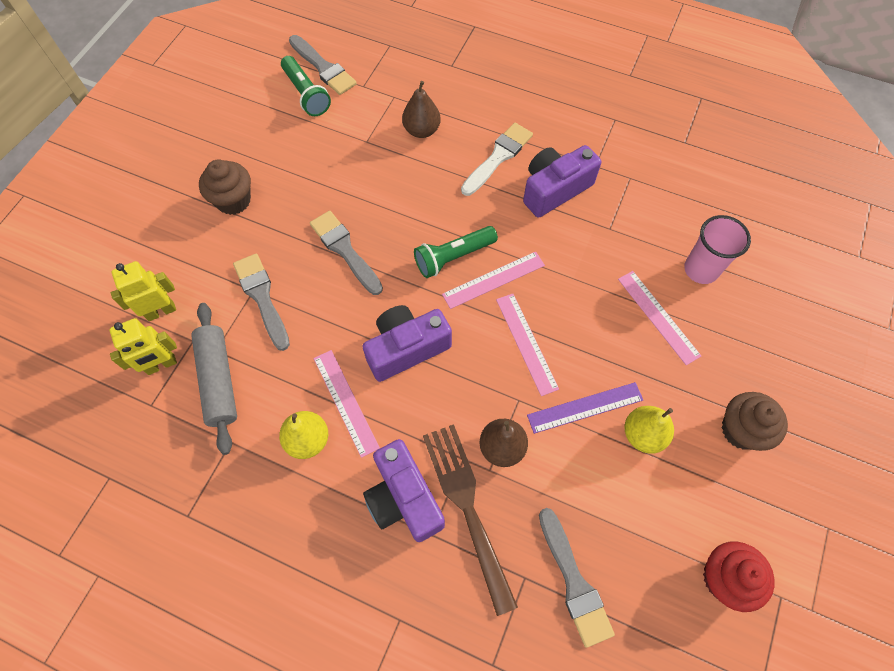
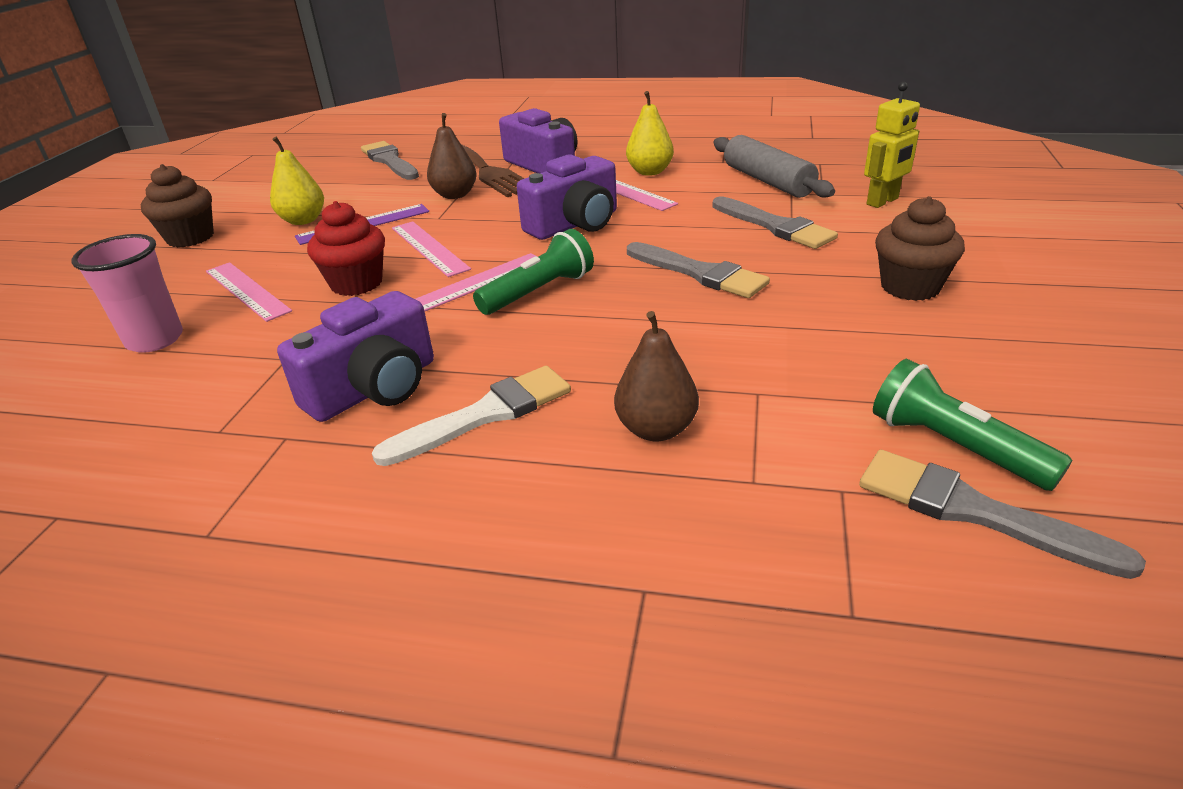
camera: 170 degrees right, 30 degrees down
(161, 365) = (837, 178): yellow robot -> none
(498, 157) = (485, 415): white brush -> white brush turned 150 degrees counterclockwise
(724, 578) = (257, 178): red cupcake -> red cupcake (356, 283)

